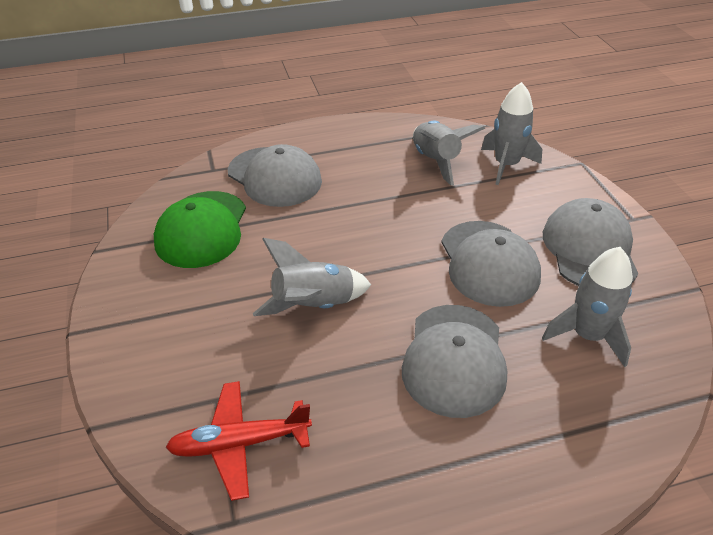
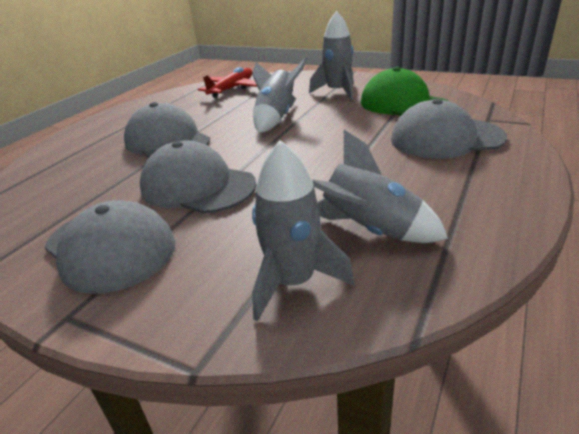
camera: 135 degrees right, 10 degrees down
(587, 335) = (81, 190): grey rocket -> grey rocket (337, 92)

